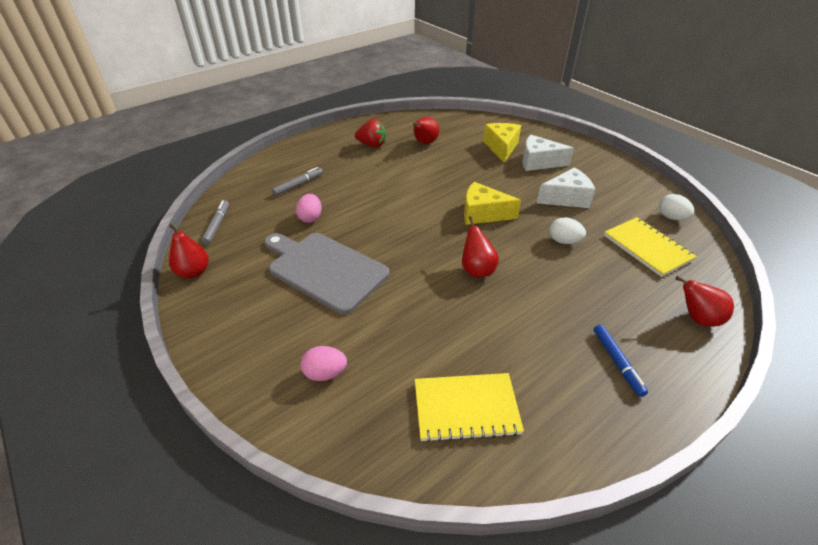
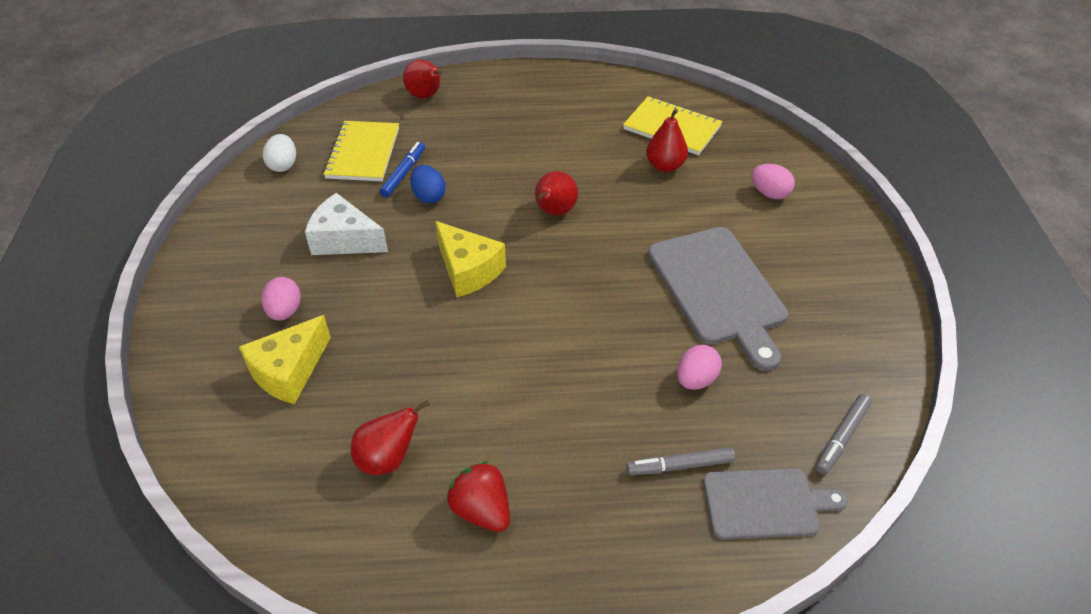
camera: 145 degrees left, 5 degrees up
(193, 272) = (885, 364): red pear -> red pear (665, 166)
(251, 188) = (765, 503): none -> grey cutting board
(539, 162) = (285, 311): white cheese -> pink egg
(564, 241) = (429, 196): white egg -> blue egg
(617, 362) = (530, 102): blue marker -> blue marker (403, 173)

